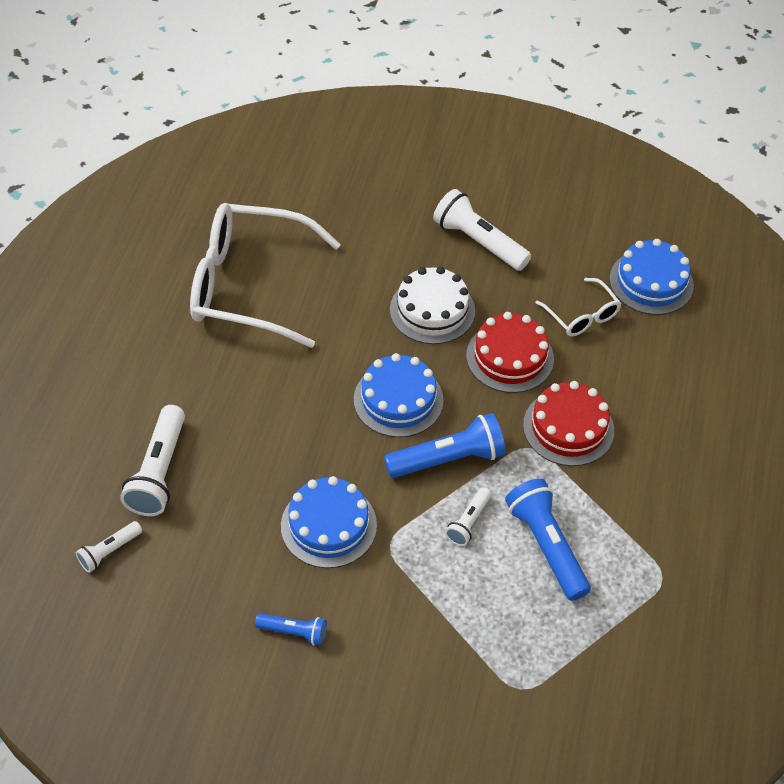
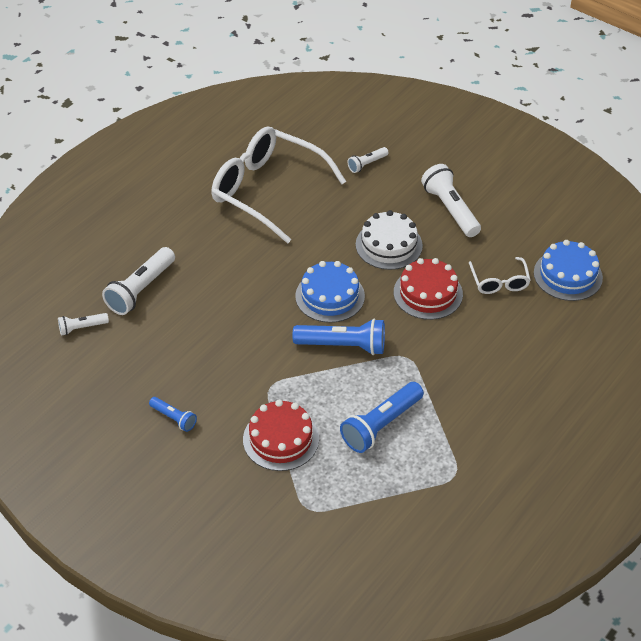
camera: 25 degrees right, 5 degrees down
(328, 525) = (235, 360): blue cake -> none
(468, 522) = (334, 391): white flashlight -> white flashlight (367, 164)
(546, 546) = (381, 425): blue flashlight -> blue flashlight turned 135 degrees counterclockwise
(568, 427) = (444, 353): red cake -> red cake (281, 439)

